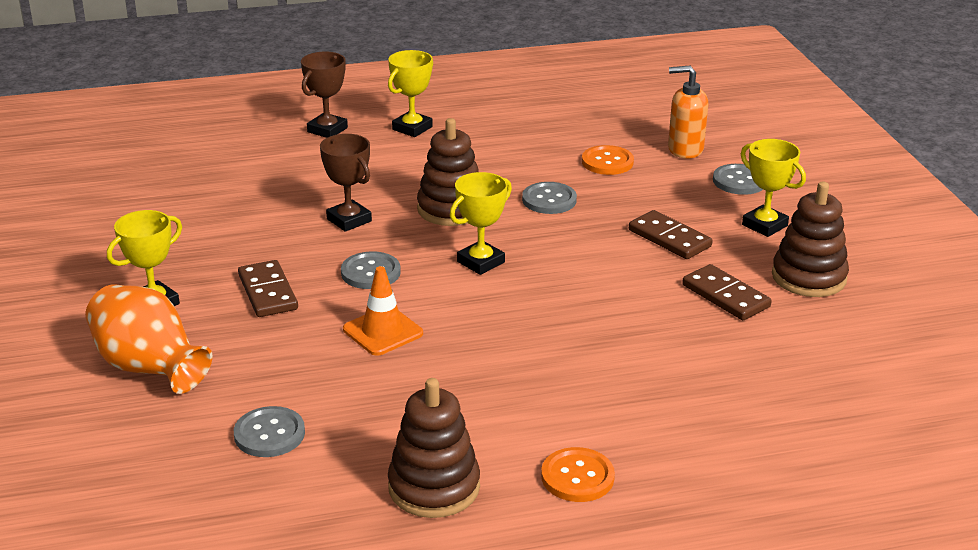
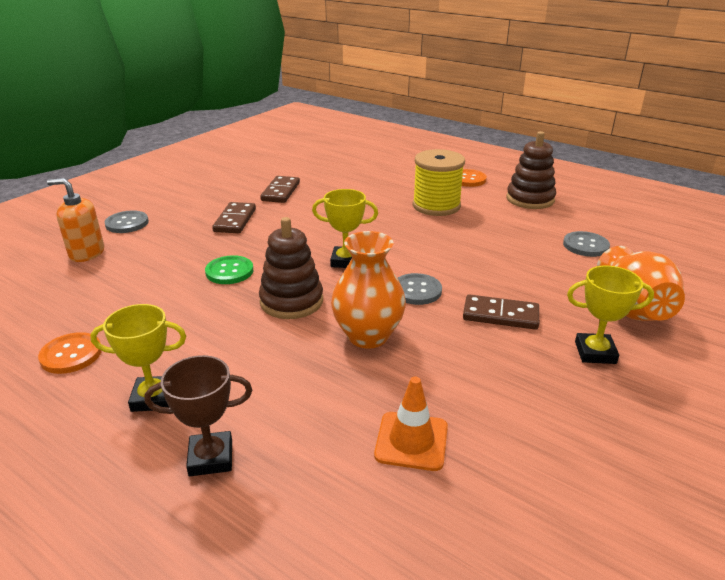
camera: 130 degrees left, 0 degrees up
(268, 292) = (500, 315): brown domino -> brown domino turned 75 degrees clockwise
(349, 220) = (368, 336): brown trophy -> orange vase
(383, 331) = (462, 257): orange traffic cone -> orange traffic cone (411, 441)
(526, 390) = (436, 206): none -> yellow spool
(549, 200) = (229, 271): grey button -> green button
(607, 162) = (139, 273): orange button -> orange button (71, 354)
(685, 149) = (86, 253): orange soap dispenser -> orange soap dispenser turned 135 degrees clockwise
(764, 225) = (185, 202): yellow trophy -> none
(808, 277) = (233, 181): brown stacking toy -> none

